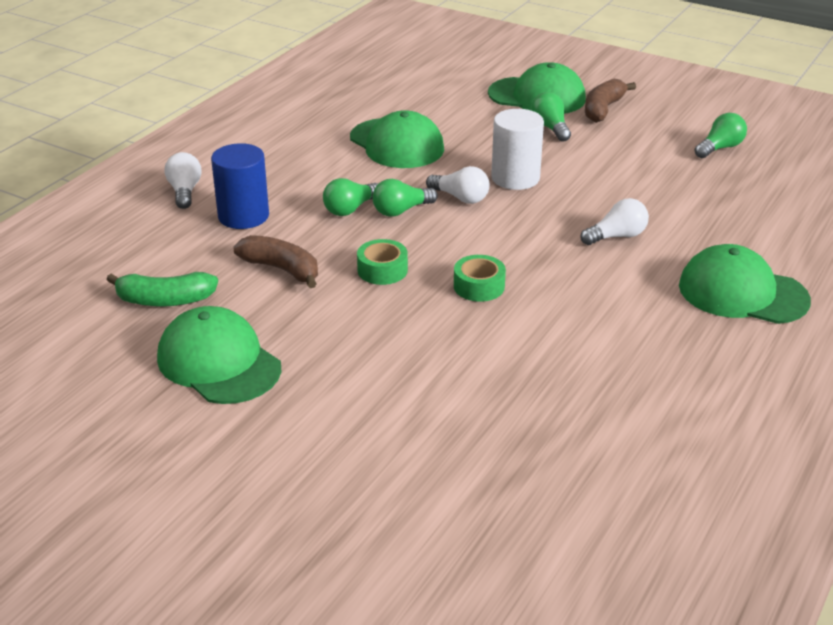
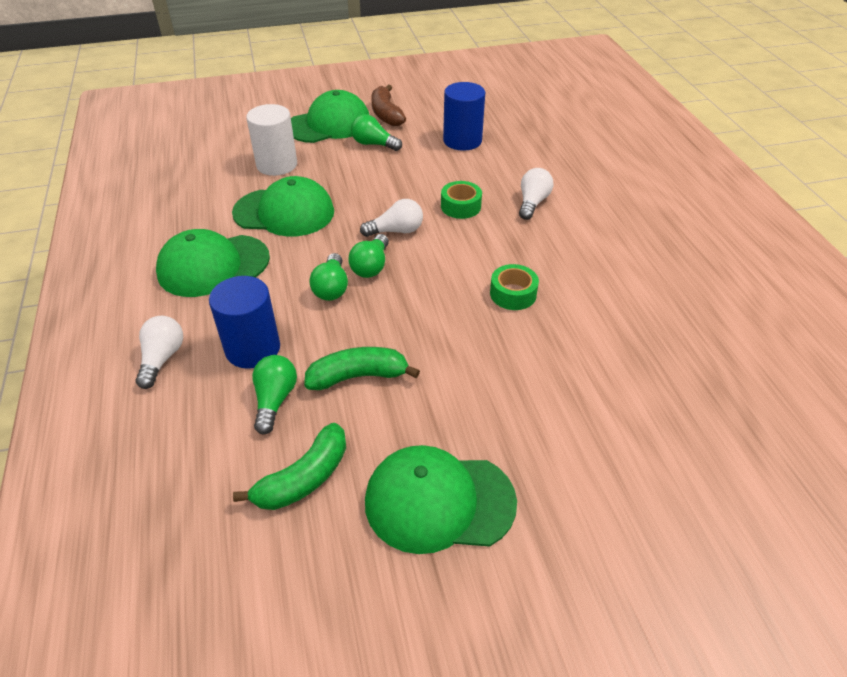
camera: 45 degrees left, 10 degrees up
(185, 191) = (162, 359): white light bulb -> white light bulb turned 60 degrees clockwise
(281, 269) = (358, 376): brown banana -> green banana
(382, 270) = (432, 325): green tape -> green tape (460, 206)
(515, 178) = (409, 195): white cylinder -> white cylinder (277, 165)
(639, 160) = (462, 140): none -> blue cylinder
(720, 148) = (493, 109): green light bulb -> green light bulb (275, 400)
(742, 293) = (650, 201): green cap -> green cap (213, 265)

